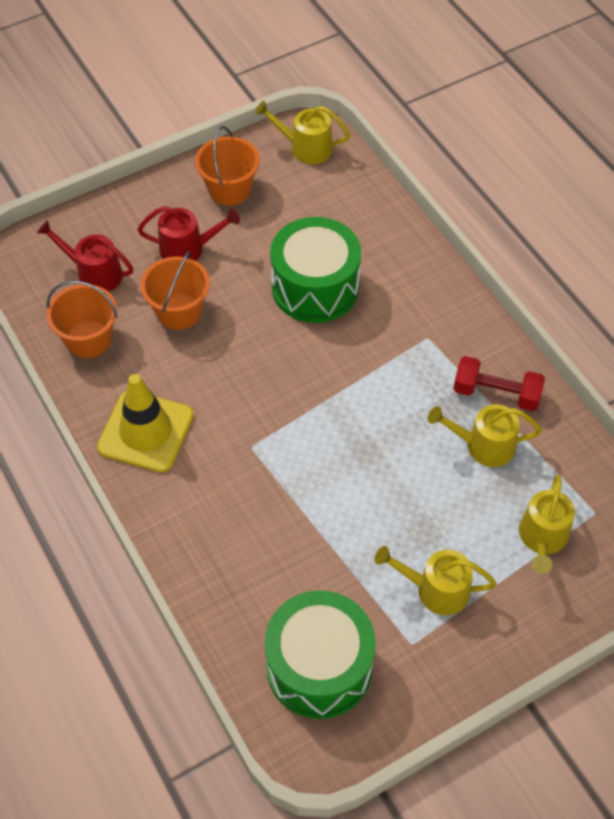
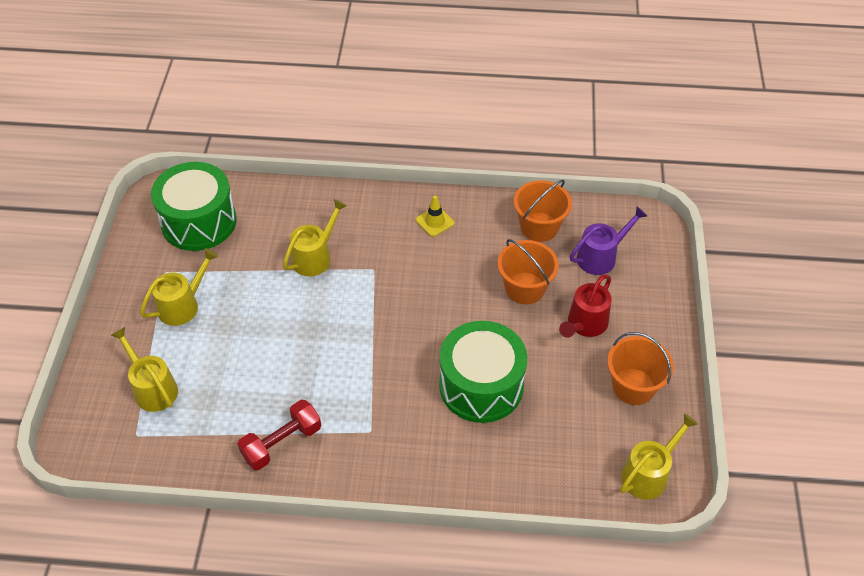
camera: 125 degrees right, 5 degrees down
(94, 273) = (600, 257): red watering can -> purple watering can
(146, 431) = (435, 221): yellow traffic cone -> yellow traffic cone, size x0.49
(484, 445) = (249, 403): yellow watering can -> yellow watering can (315, 257)

